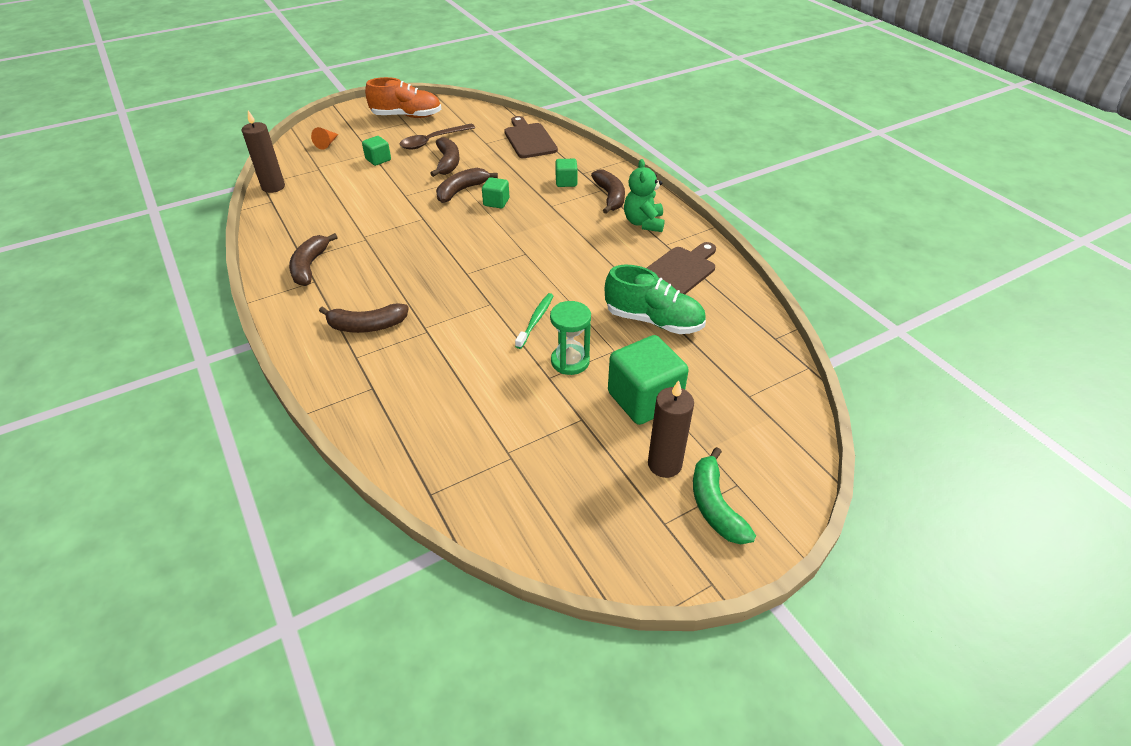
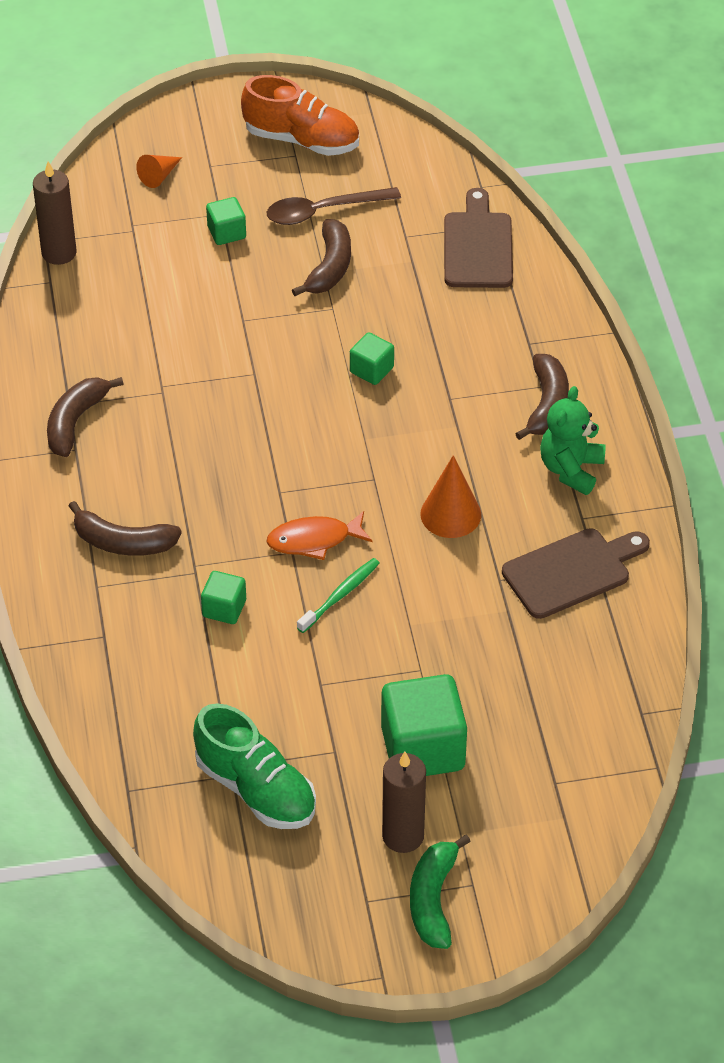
camera: 20 degrees right, 5 degrees up
(461, 190) = (329, 332): brown banana -> none
(502, 294) = (314, 540): none -> orange fish
(566, 182) = (494, 356): green cube -> green cube (224, 608)
(570, 361) = (357, 669): green hourglass -> none
(584, 260) = (450, 514): none -> orange cone
(653, 320) = (495, 640): green shoe -> green shoe (256, 789)

